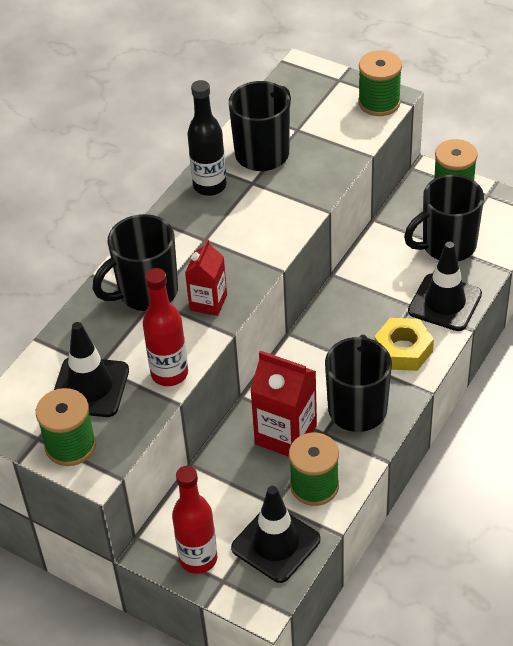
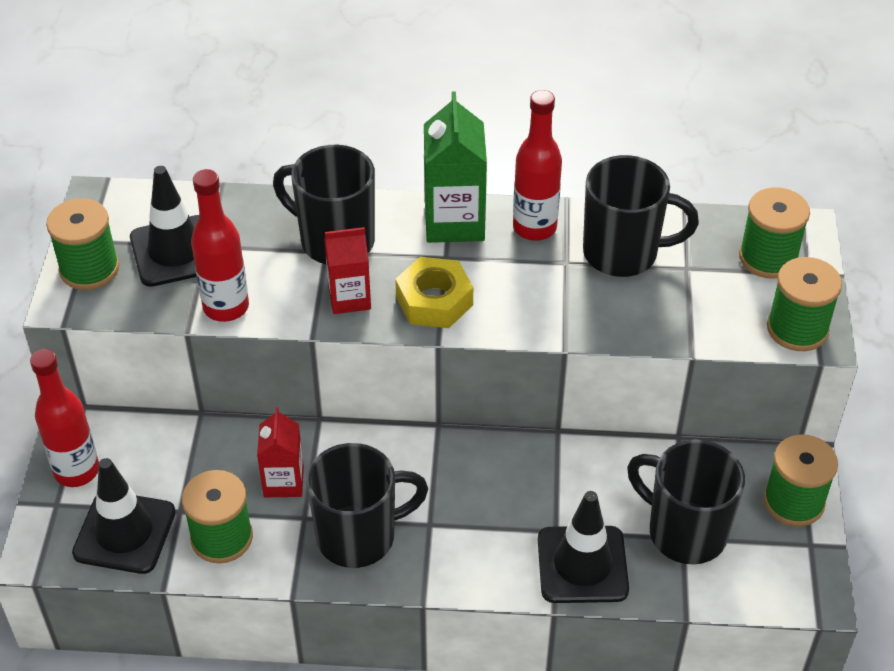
camera: 60 degrees right, 0 degrees up
(174, 224) = (454, 222): none -> green carton
(209, 186) = (534, 228): black bottle -> red bottle
(286, 434) = (283, 481): red carton -> red carton, size x0.63
(313, 91) = (768, 258): none -> green spool
(403, 350) = (476, 549): yellow nut -> yellow nut (434, 301)

